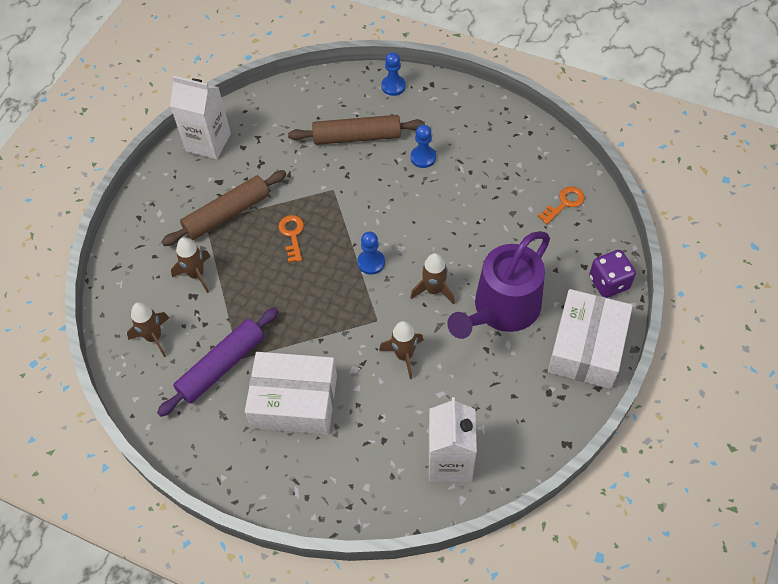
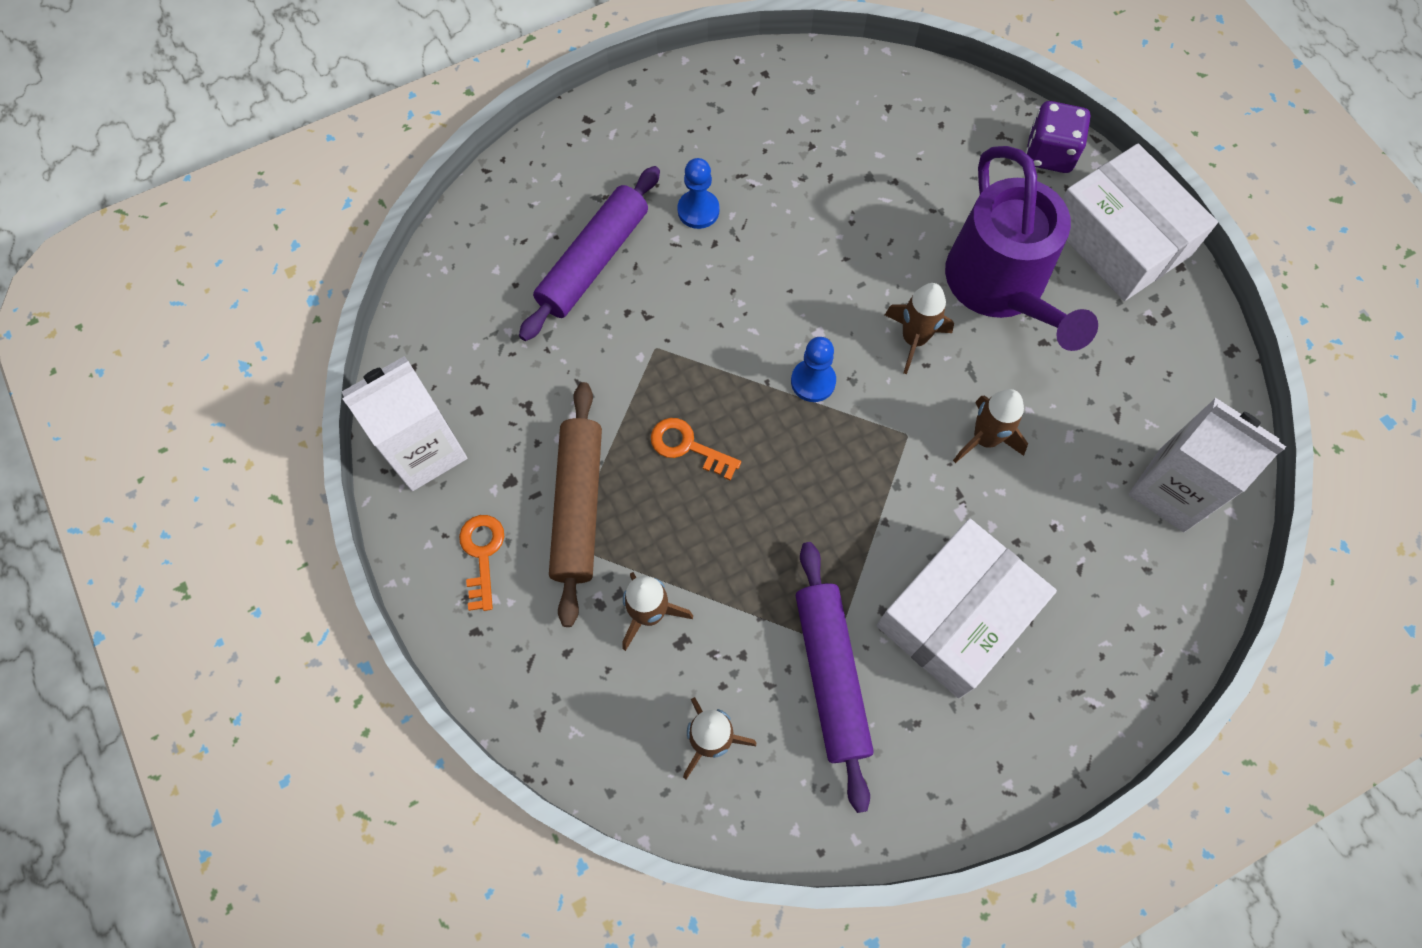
camera: 55 degrees left, 10 degrees up
(357, 137) = (593, 261): brown rolling pin -> purple rolling pin
(393, 86) = (548, 163): blue pawn -> none
(564, 203) = (901, 115): orange key -> orange key (482, 554)

